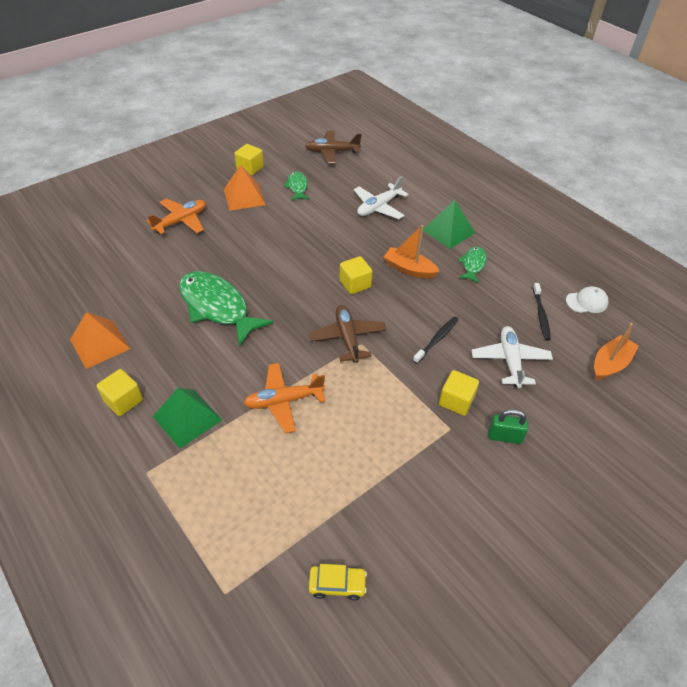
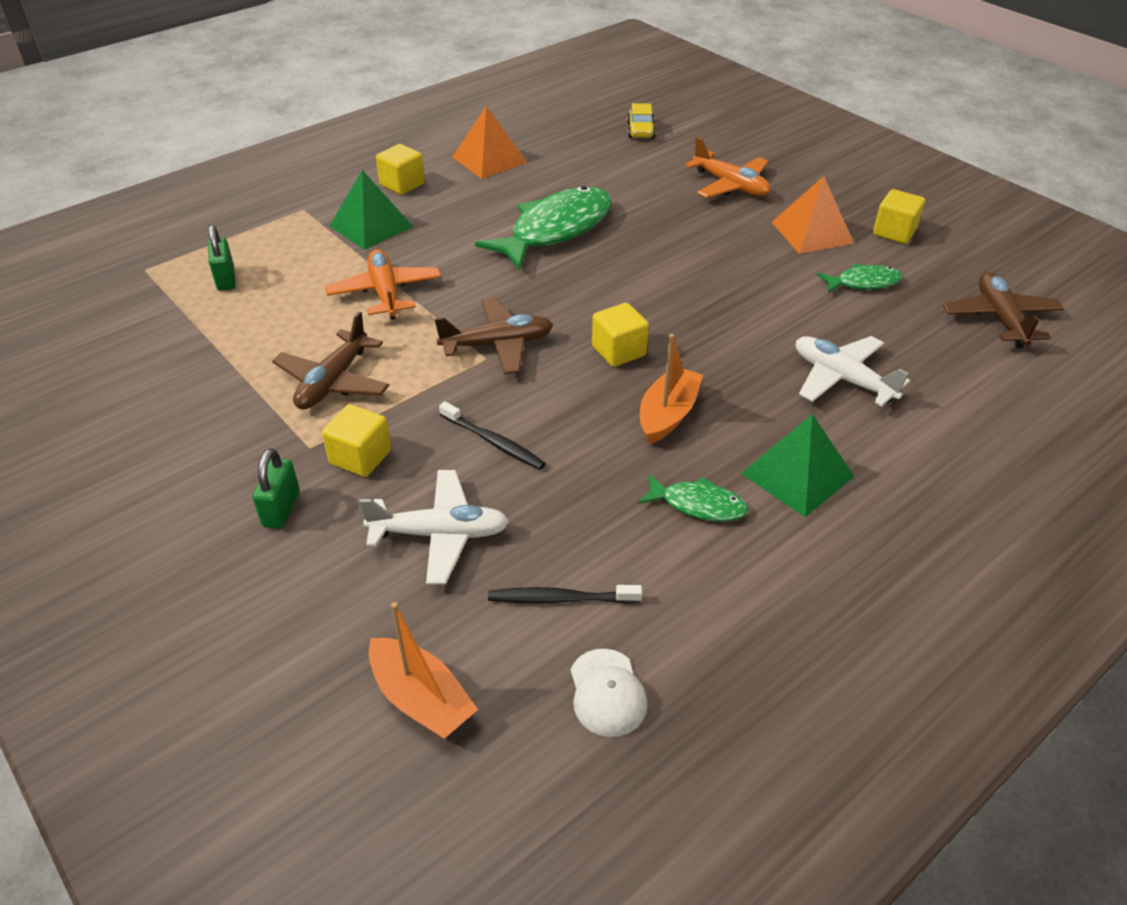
camera: 90 degrees right, 5 degrees down
(251, 517) = (226, 279): none -> green padlock
(337, 584) = (119, 342): yellow car -> yellow car (640, 130)
(386, 423) = (333, 382): none -> brown plane

